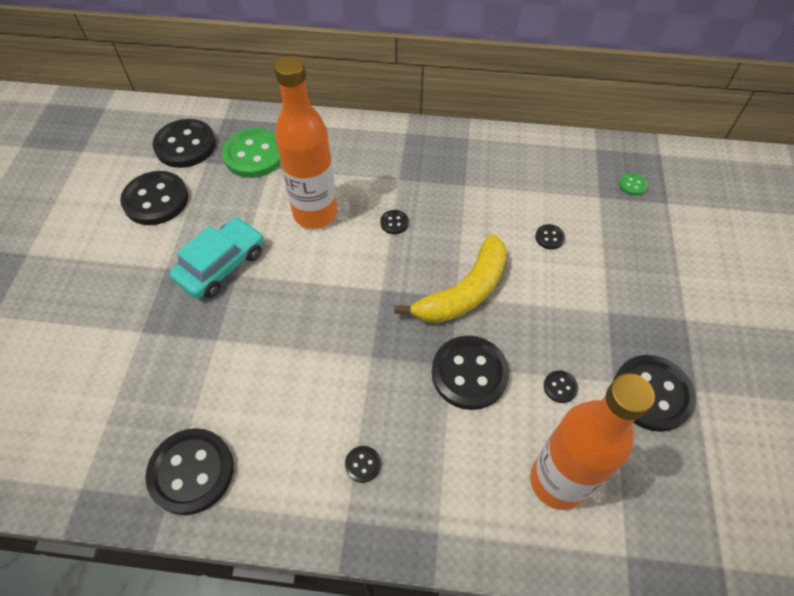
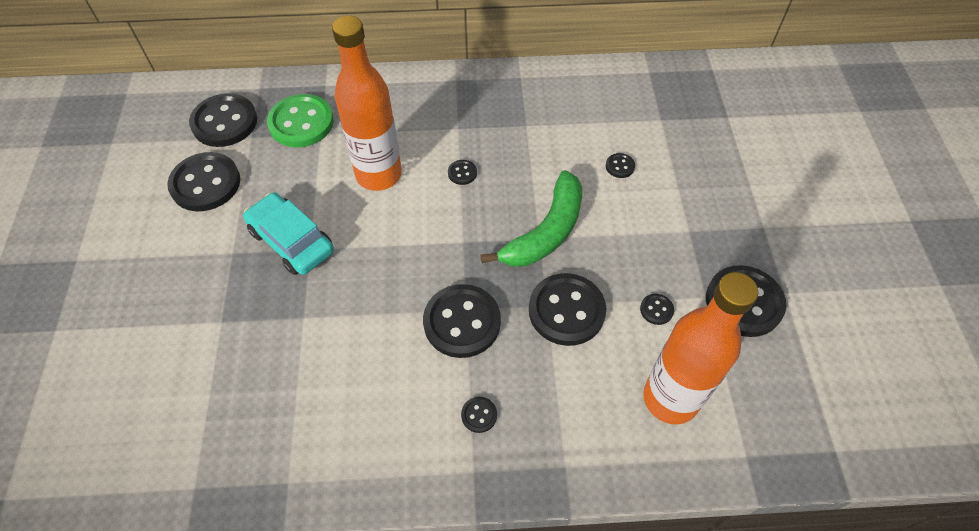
camera: 10 degrees left, 0 degrees up
(191, 472) = (307, 452): black button -> black button (462, 322)
(221, 265) = (291, 241): turquoise car -> turquoise car turned 75 degrees counterclockwise
(464, 292) = (546, 232): yellow banana -> green banana
(632, 185) = (691, 103): green button -> none

